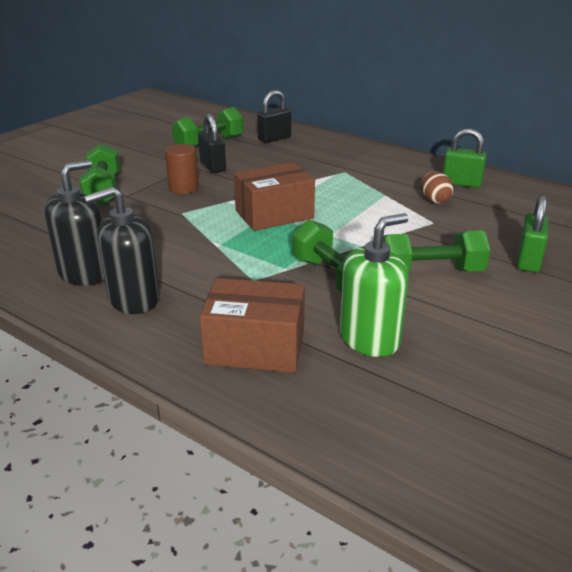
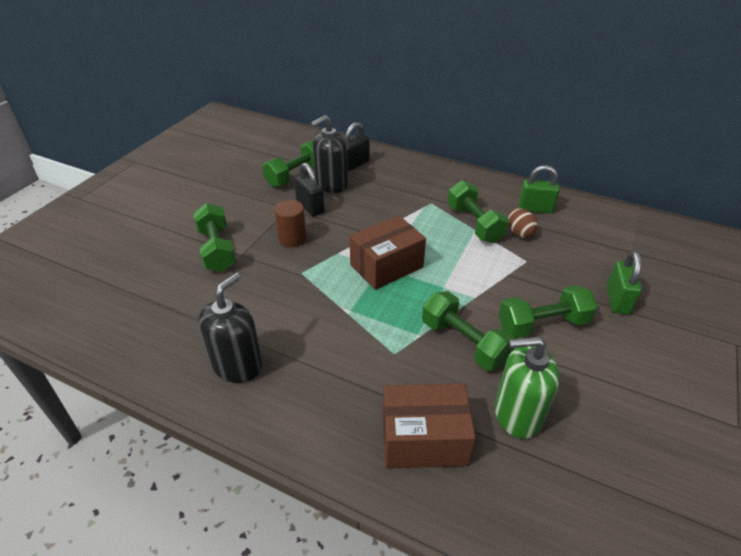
camera: 10 degrees left, 10 degrees up
(134, 299) = (295, 393): black soap dispenser -> black soap dispenser (331, 184)
(369, 339) = (517, 414): green soap dispenser -> green soap dispenser turned 135 degrees counterclockwise
(386, 190) = (474, 224): none -> green dumbbell

